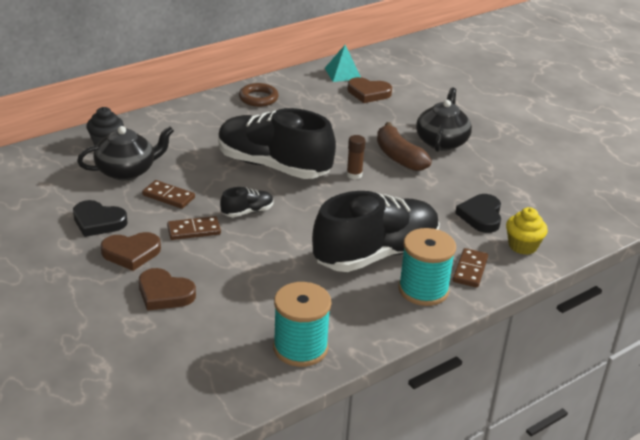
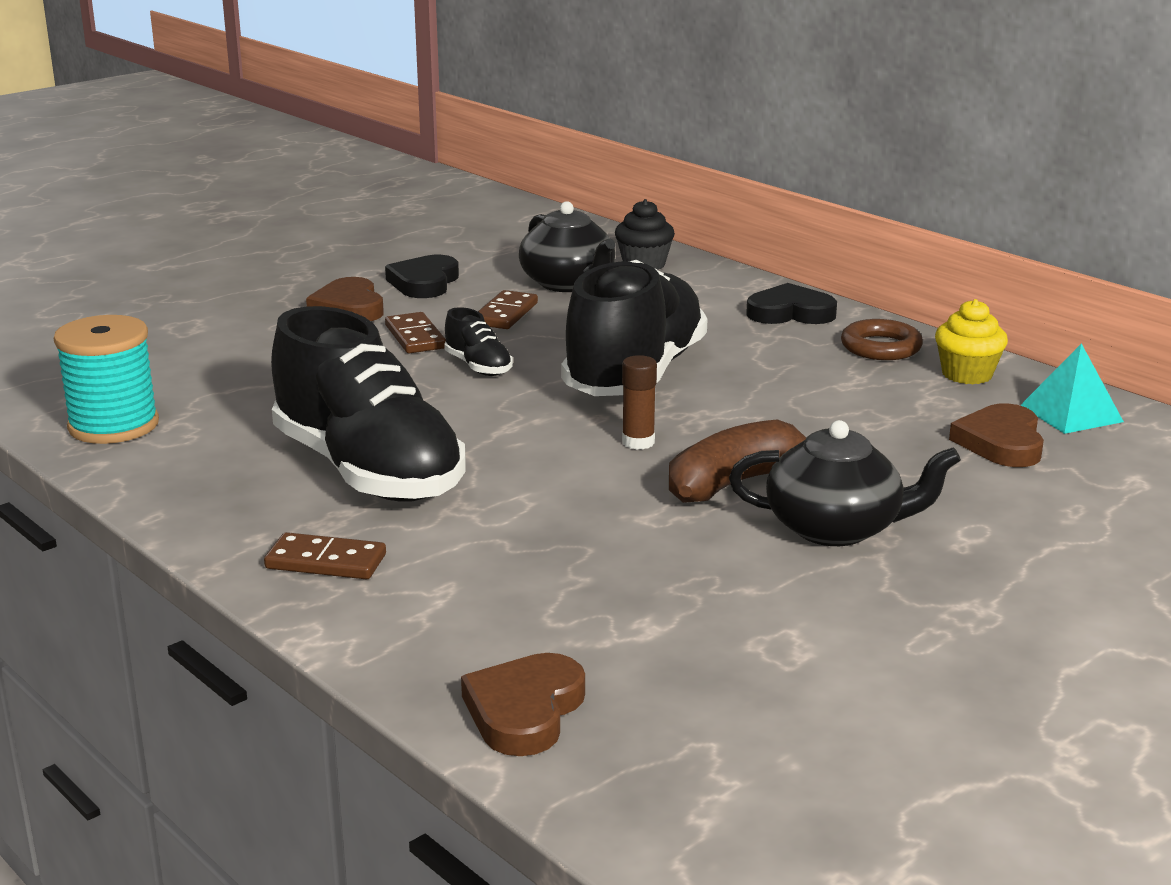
camera: 85 degrees right, 10 degrees down
(164, 293) = (253, 334): brown heart -> brown heart (524, 711)
(423, 290) = (260, 516): turquoise spool -> none
(481, 216) = (529, 575): black heart -> black heart (790, 313)
(522, 246) = (421, 623): yellow cupcake -> yellow cupcake (967, 374)

